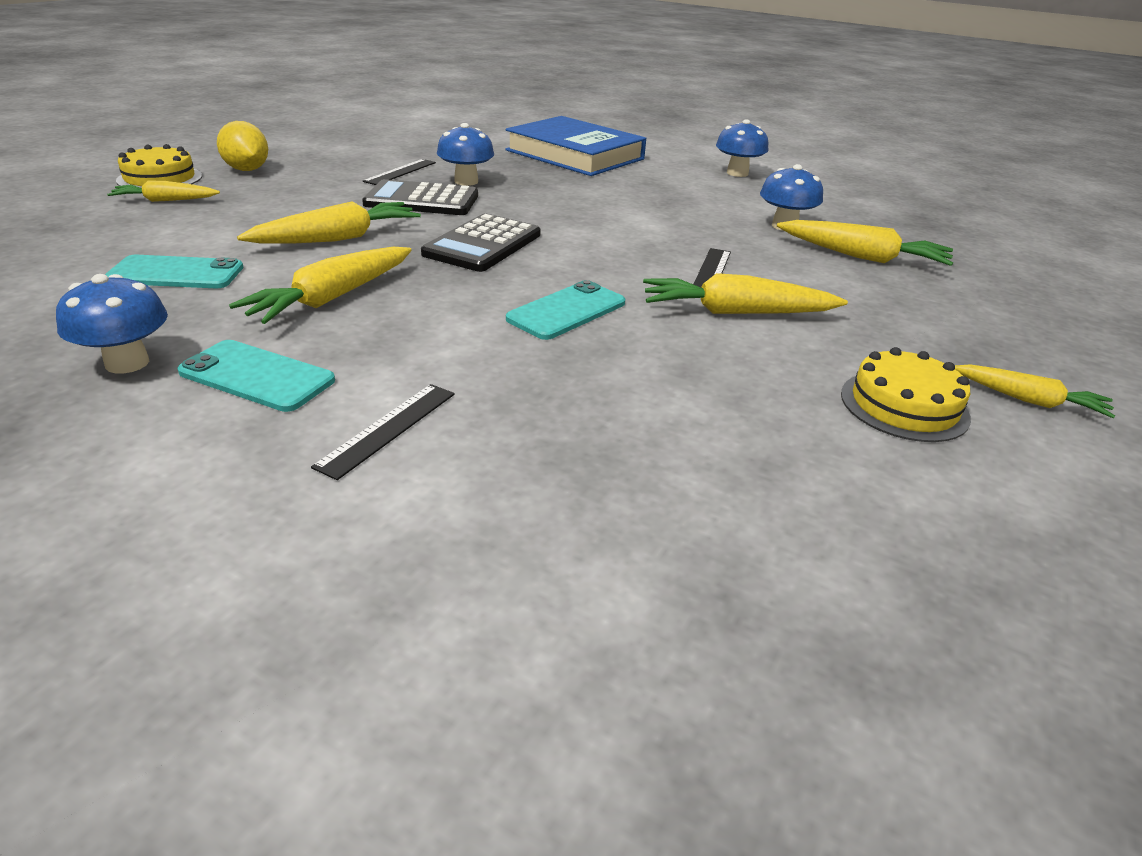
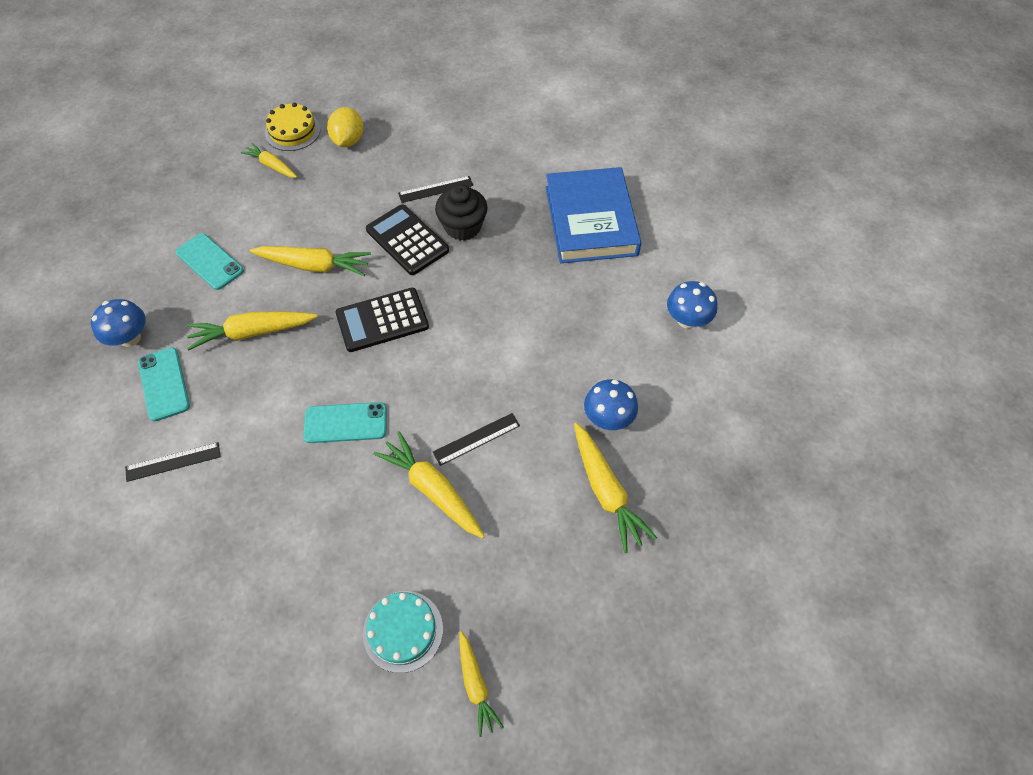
camera: 45 degrees right, 25 degrees up
(466, 181) = (462, 226): blue mushroom -> black cupcake
(904, 405) = (403, 631): yellow cake -> turquoise cake

